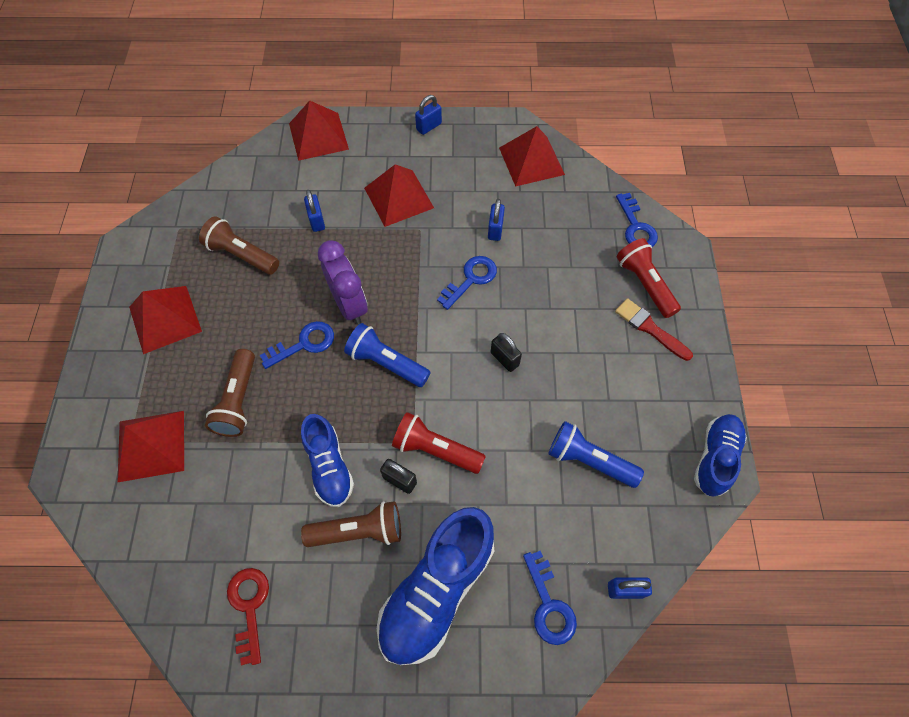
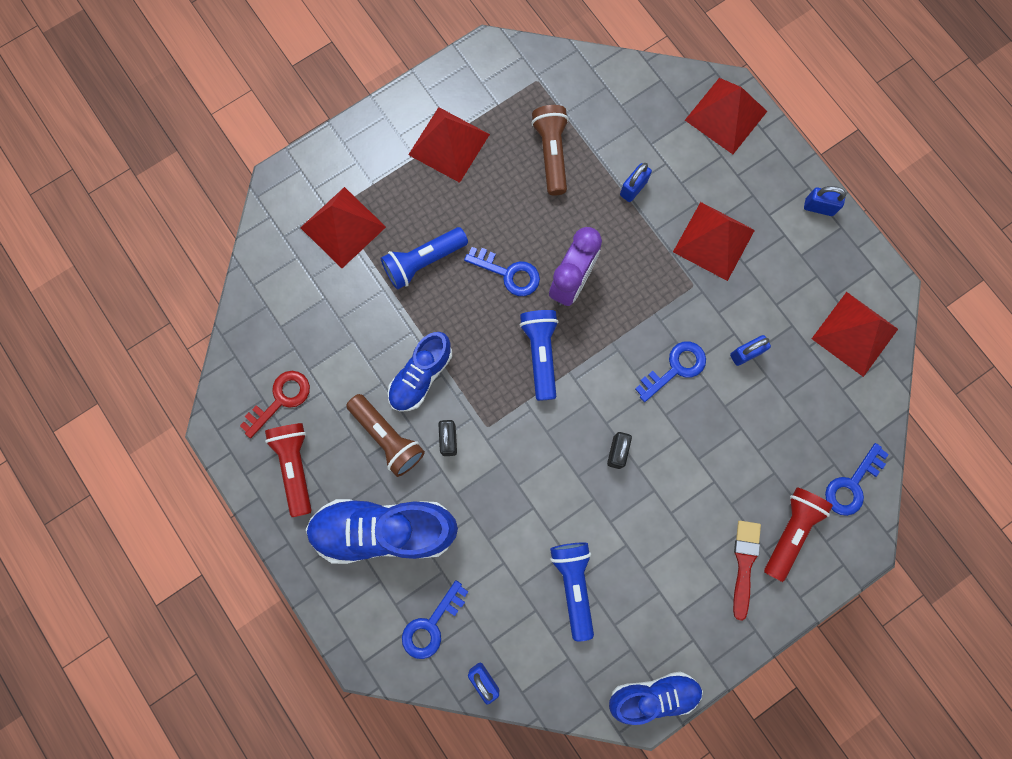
camera: 55 degrees right, 15 degrees up
(238, 400) = (423, 262): brown flashlight -> blue flashlight
(435, 449) = (493, 450): red flashlight -> red flashlight (295, 466)
(471, 279) = (675, 368): blue key -> blue key turned 45 degrees counterclockwise

